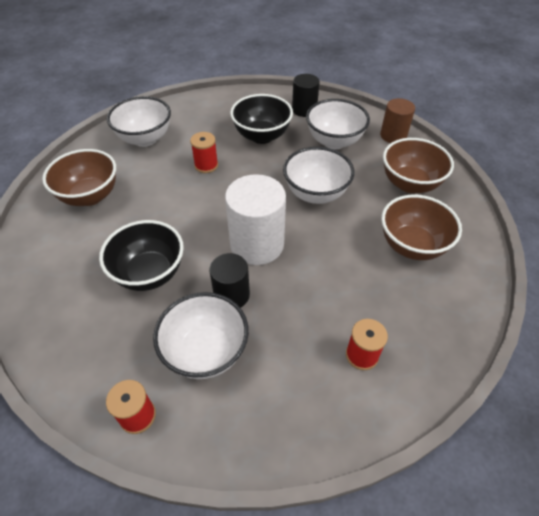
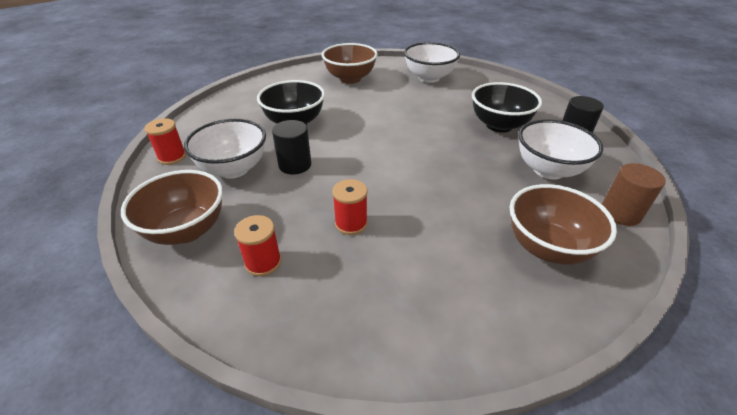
camera: 65 degrees right, 10 degrees down
(206, 165) = (428, 110): red spool -> red spool (351, 223)
(257, 244) = (359, 161): white cylinder -> none
(316, 194) = (454, 178): white bowl -> none
(412, 246) = (440, 271): brown bowl -> brown bowl (186, 230)

